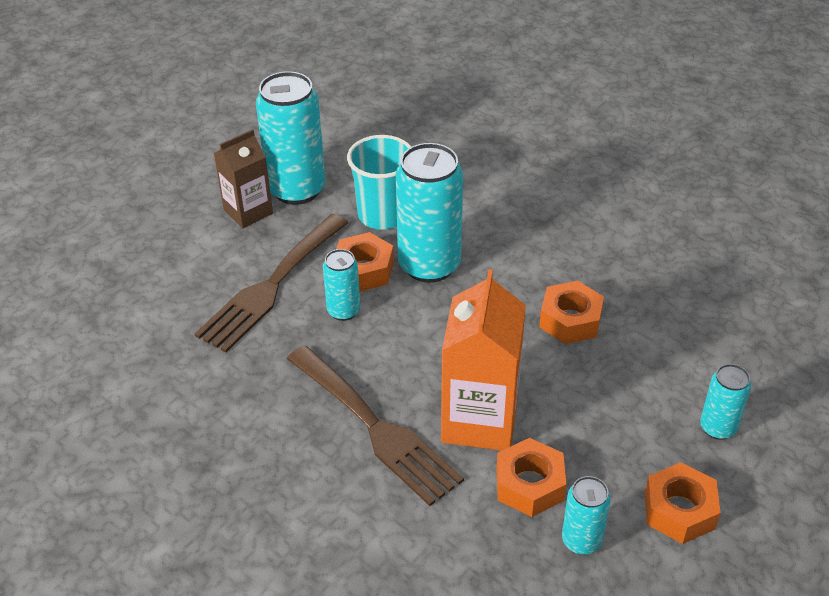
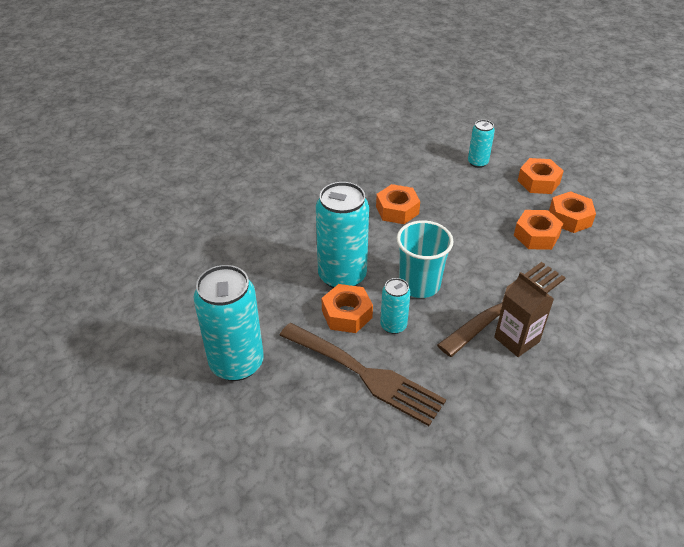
camera: 90 degrees left, 0 degrees up
(248, 212) = (264, 399): brown carton -> brown carton (516, 339)
(383, 215) = (280, 303): turquoise cup -> turquoise cup (419, 284)
(479, 420) = (490, 254): orange carton -> none
(581, 540) = (569, 218): turquoise can -> orange nut

